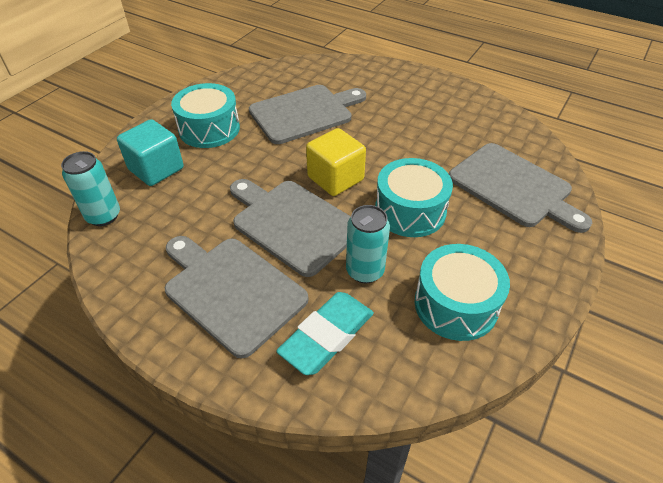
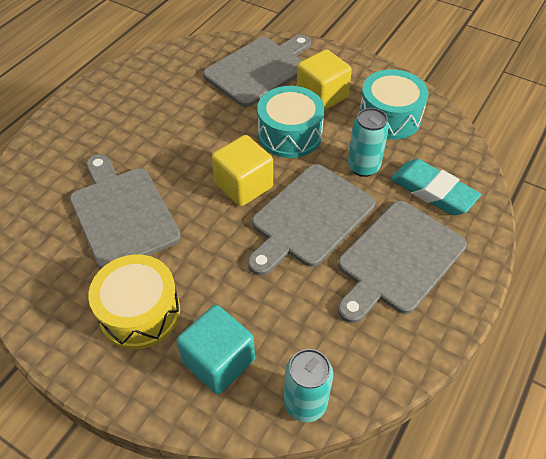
camera: 90 degrees left, 5 degrees up
(209, 129) = (139, 312): turquoise drum -> yellow drum
(481, 239) = (322, 96): none -> yellow cube

